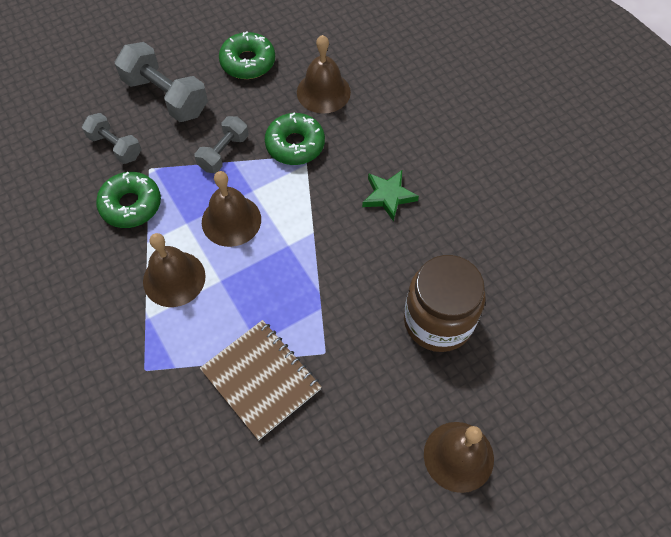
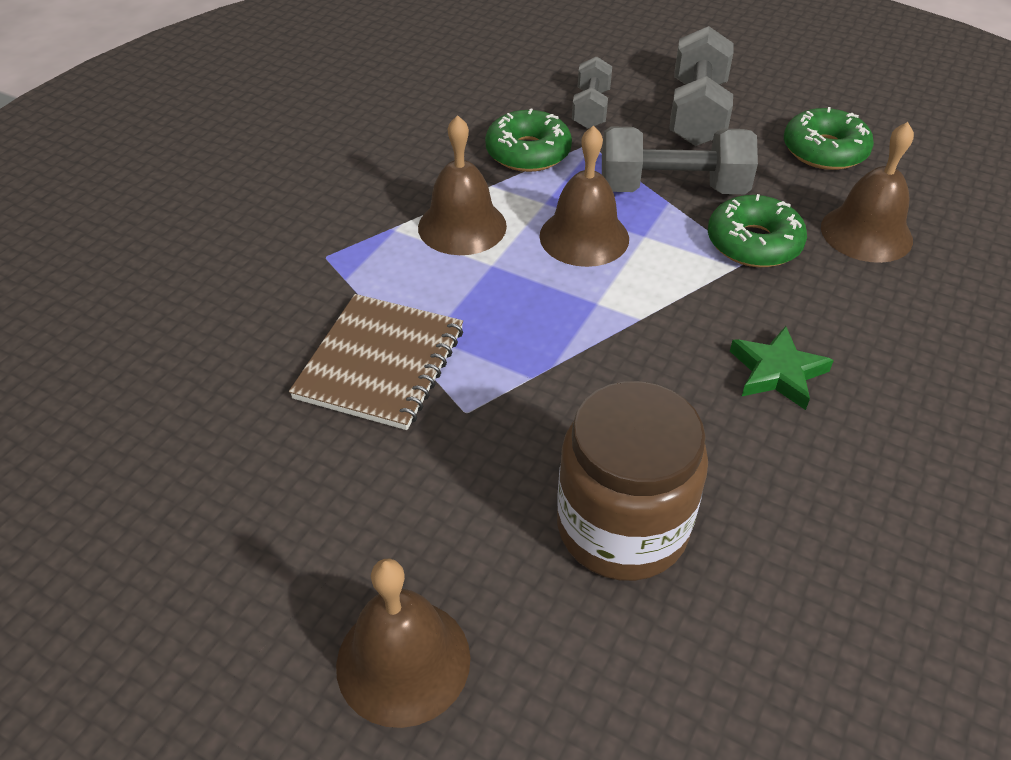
camera: 60 degrees right, 15 degrees down
(224, 153) = (672, 189): grey dumbbell -> grey dumbbell, size x1.63

